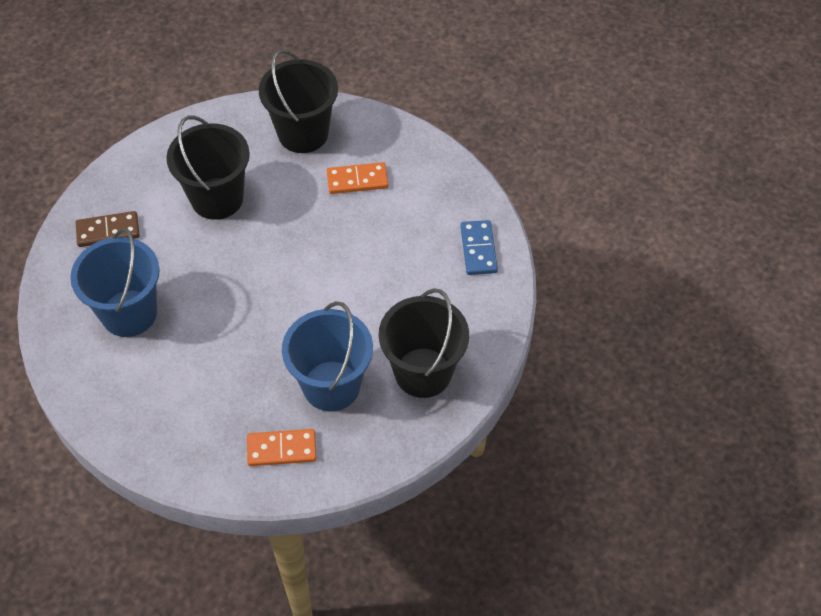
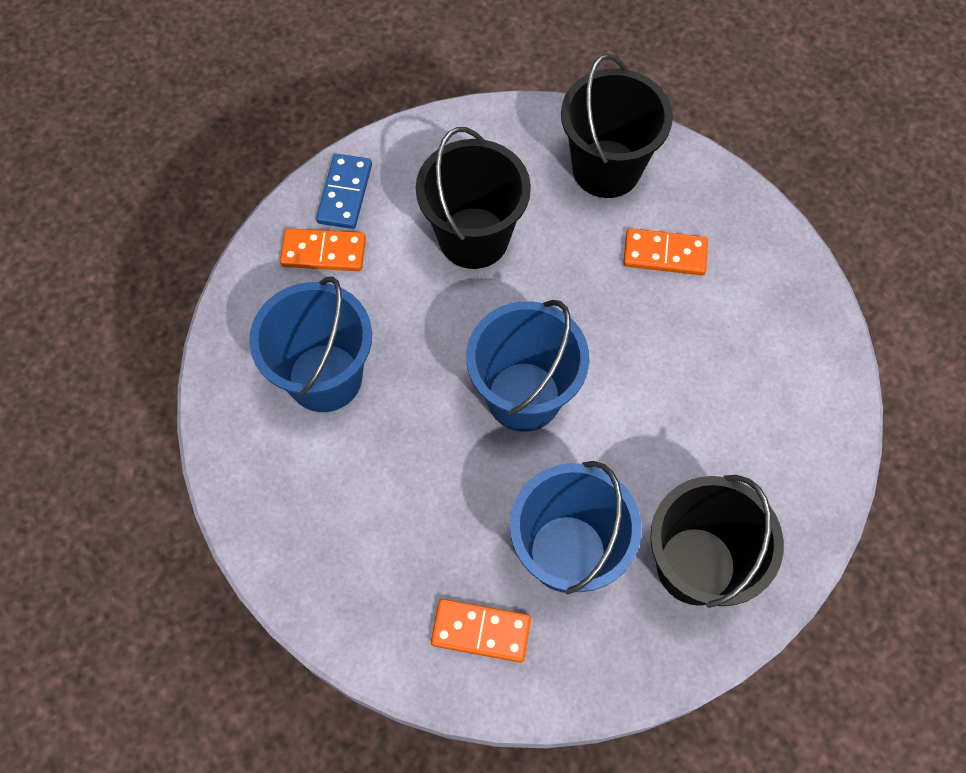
camera: 15 degrees right, 10 degrees up
(108, 231) = (324, 252): brown domino -> orange domino
(277, 293) = (523, 396): none -> blue bucket
(478, 249) = (809, 397): blue domino -> blue domino (344, 193)

